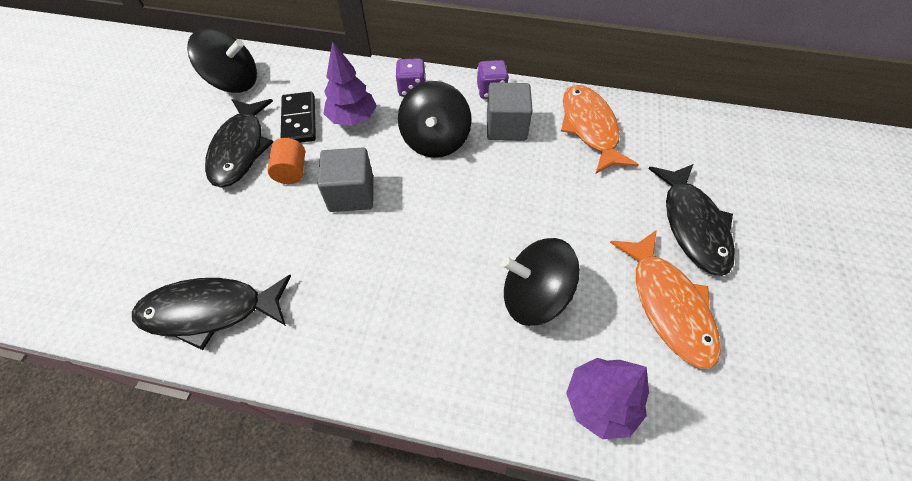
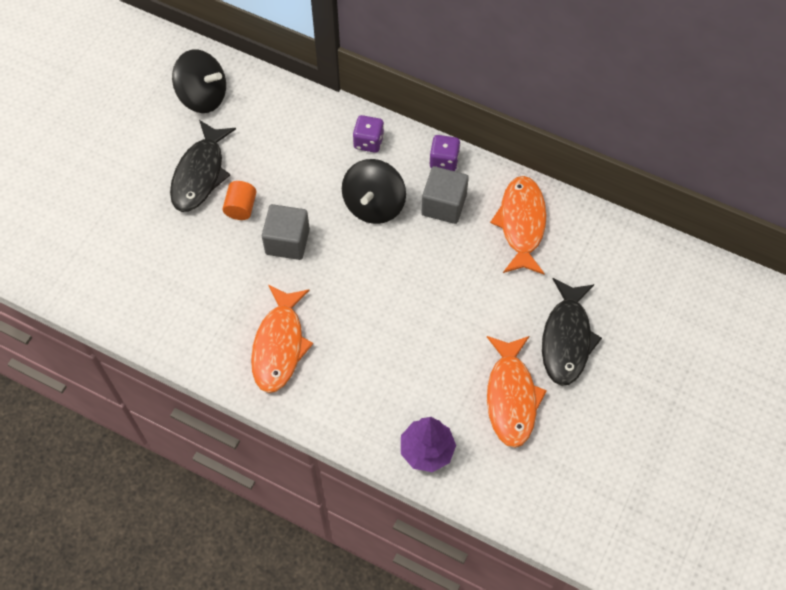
camera: 15 degrees right, 5 degrees up
(210, 311) = (162, 316): black fish -> none
(299, 120) = (256, 154): black domino -> none
(353, 119) = (305, 164): purple tree -> none
(369, 311) = (279, 345): none -> orange fish
(534, 296) = (409, 365): black spinning top -> none

